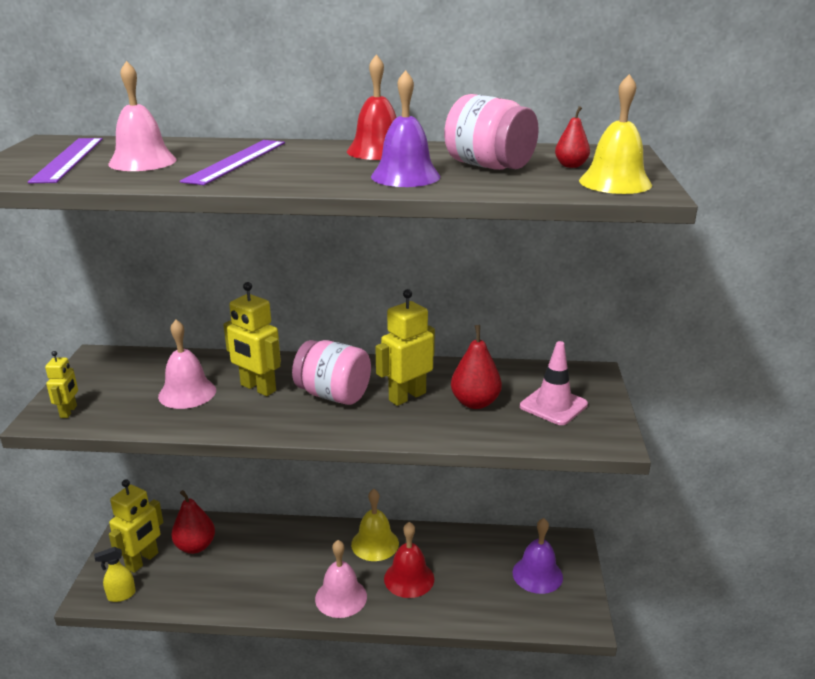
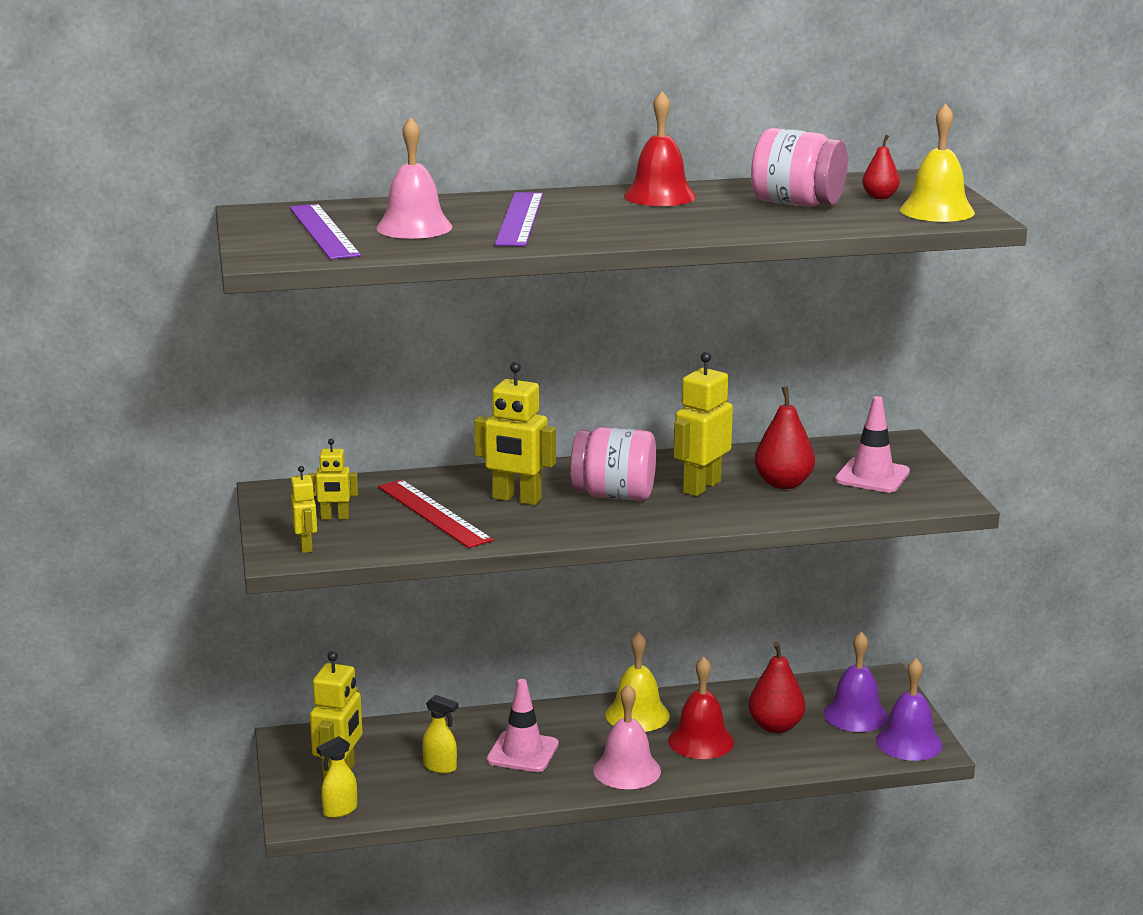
camera: 15 degrees left, 5 degrees down
(114, 386) = (335, 517): none -> yellow robot
(187, 393) = (434, 513): pink bell -> red ruler
(195, 546) = (400, 751): red pear -> red pear (775, 726)
(213, 567) = (440, 767): none -> yellow spray bottle
(276, 564) = (522, 752): none -> pink traffic cone
(405, 176) = (723, 221): purple bell -> purple bell (909, 742)

